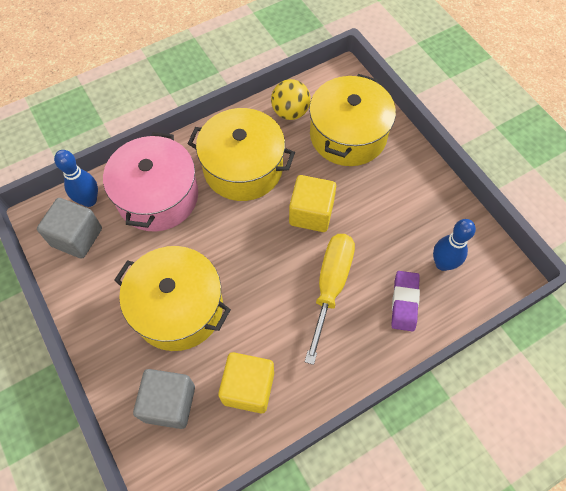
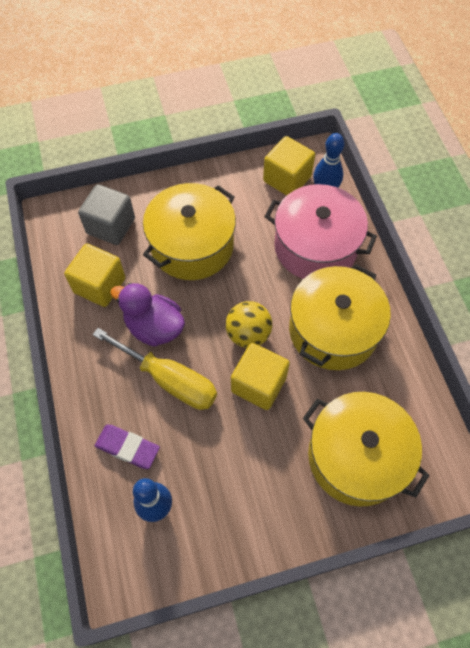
camera: 105 degrees right, 0 degrees up
(77, 237) = (287, 179): grey cube -> yellow cube
(281, 316) = (154, 327): none -> purple duck
(290, 112) = (403, 398): yellow ball -> yellow ball (248, 334)

